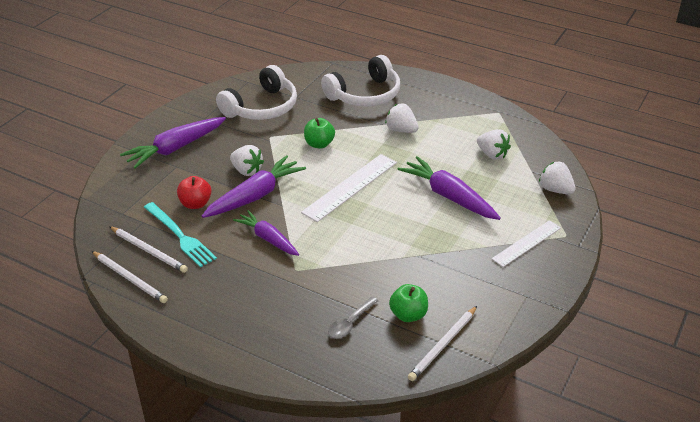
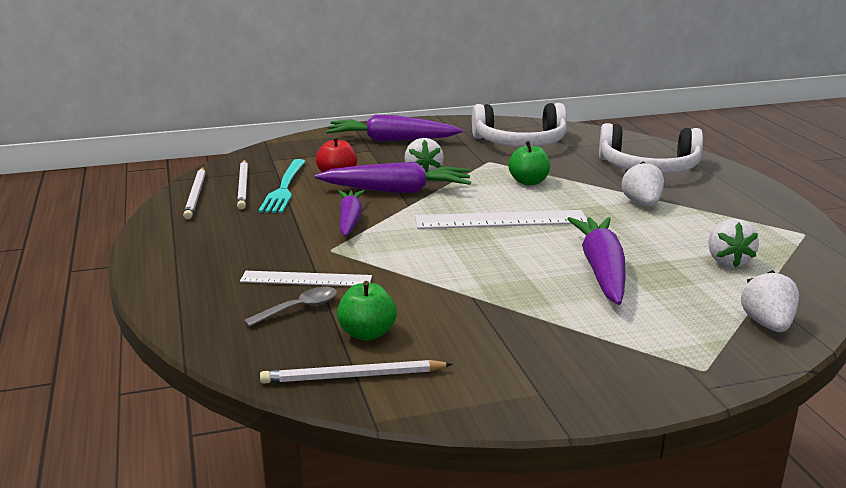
camera: 45 degrees right, 15 degrees down
(350, 323) = (299, 308): grey spoon -> grey spoon turned 150 degrees clockwise
(526, 243) = (630, 350): white ruler -> white ruler (306, 279)

